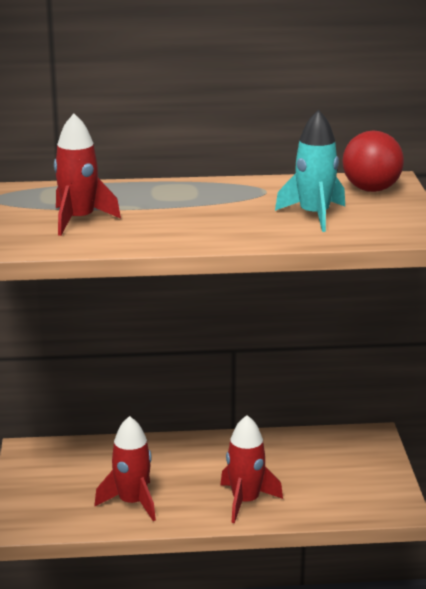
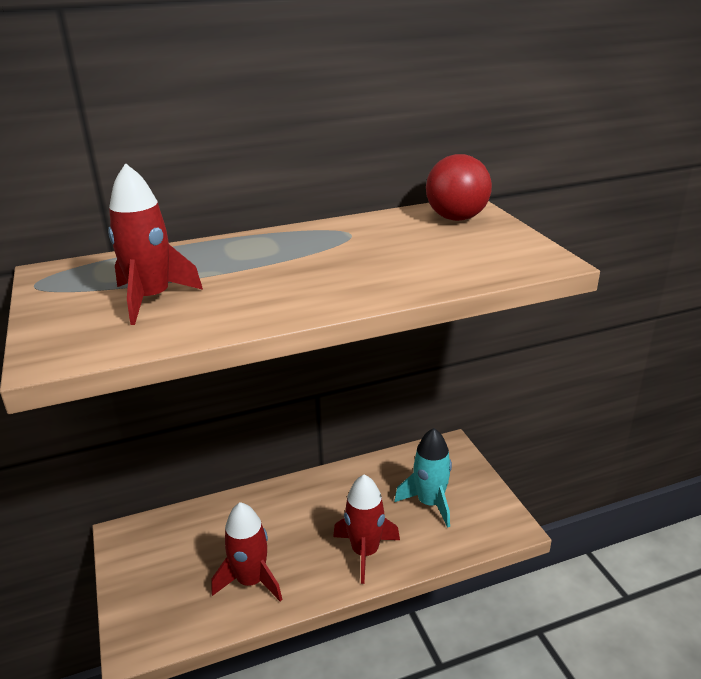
camera: 15 degrees left, 5 degrees up
(314, 215) = (420, 255): turquoise rocket -> turquoise rocket (429, 503)

